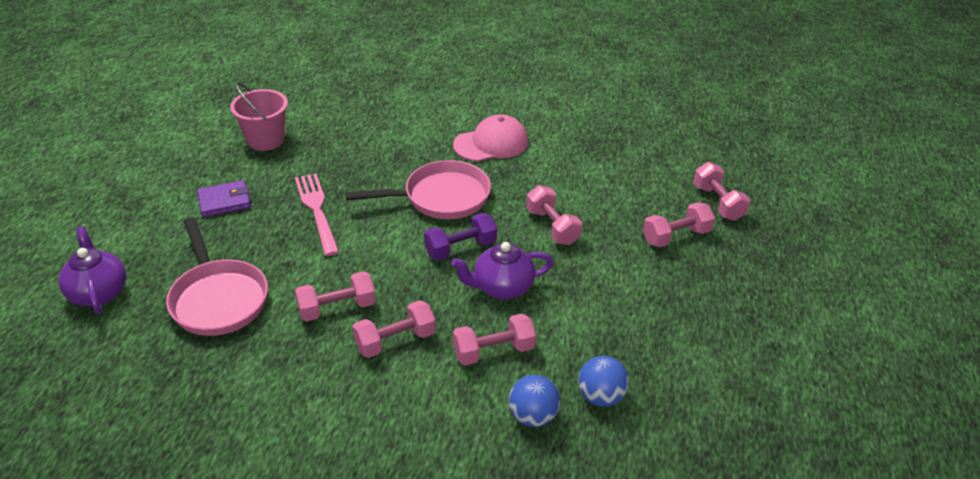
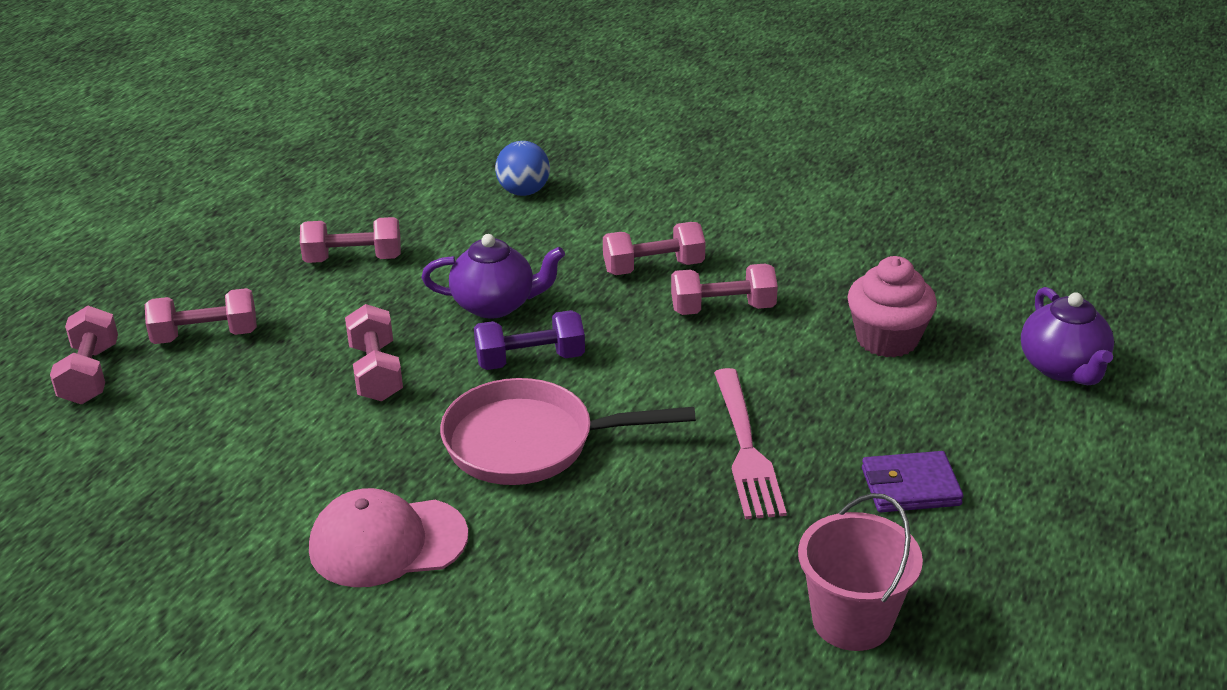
camera: 165 degrees left, 5 degrees down
(218, 298) = (887, 339): pink pan -> pink cupcake
(493, 351) = (539, 245): pink dumbbell -> pink dumbbell (353, 259)
(600, 396) = (443, 197): blue ball -> none

